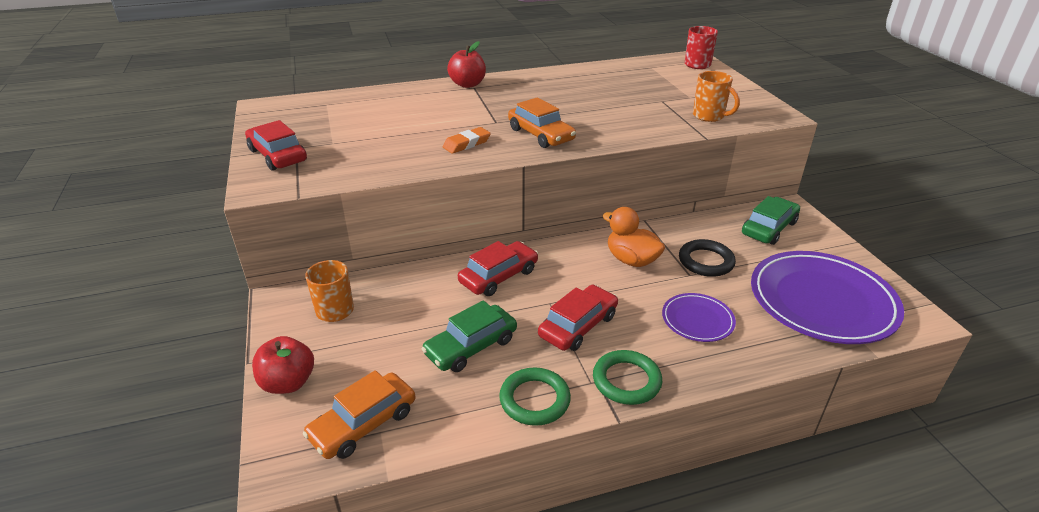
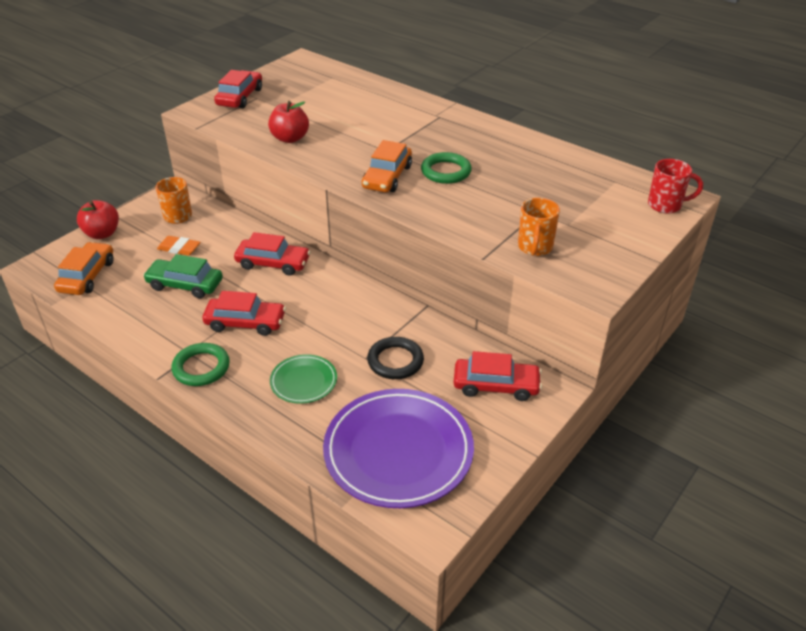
camera: 55 degrees right, 5 degrees up
(363, 424) = (87, 276): orange car -> orange car turned 90 degrees clockwise
(466, 144) = (334, 153): orange eraser -> orange eraser (179, 248)
(467, 84) = (441, 112): red apple -> red apple (290, 138)
(534, 400) = (152, 333): green ring -> green ring (446, 171)
(631, 260) = (356, 319): orange duck -> none
(697, 320) = (303, 381): purple plate -> green plate
(769, 228) = (496, 385): green car -> red car

